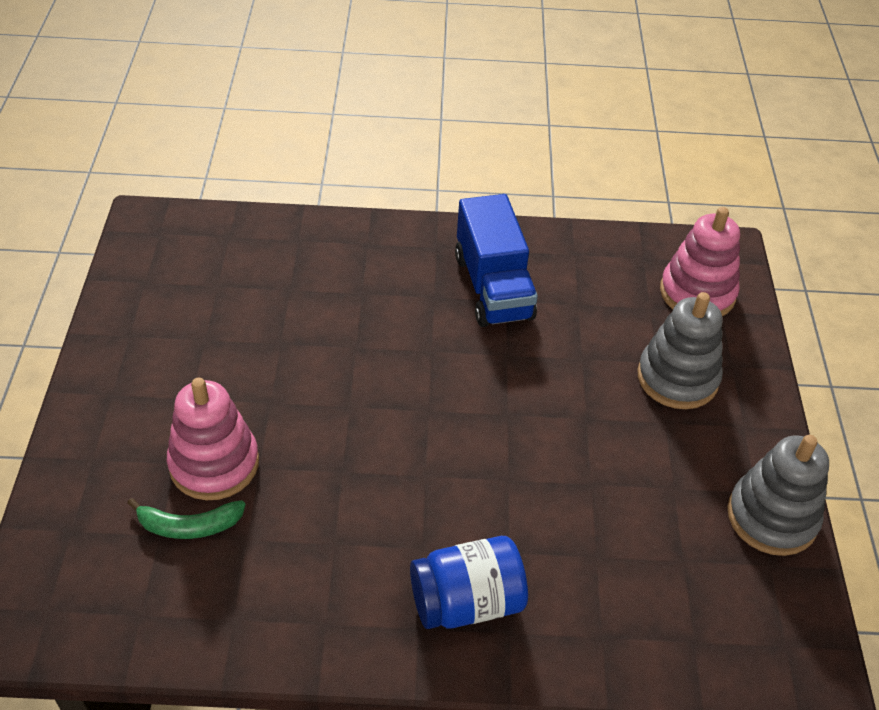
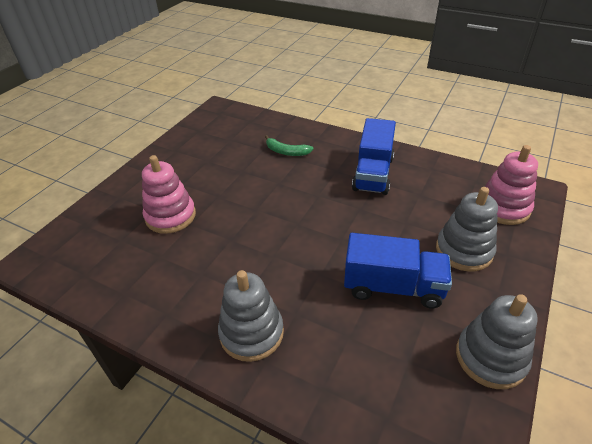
camera: 30 degrees right, 5 degrees down
(189, 526) = (137, 241): green banana -> green banana (286, 152)
(466, 602) = (251, 333): blue jar -> grey stacking toy
(615, 464) = (393, 287): none -> blue truck

